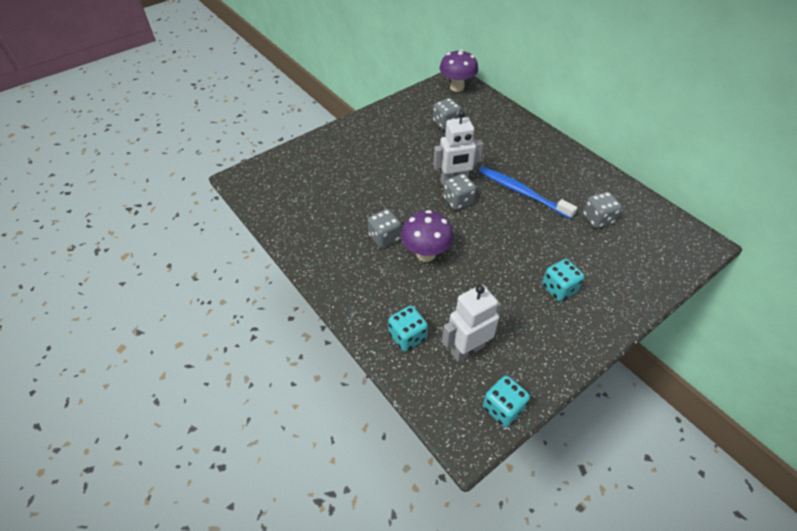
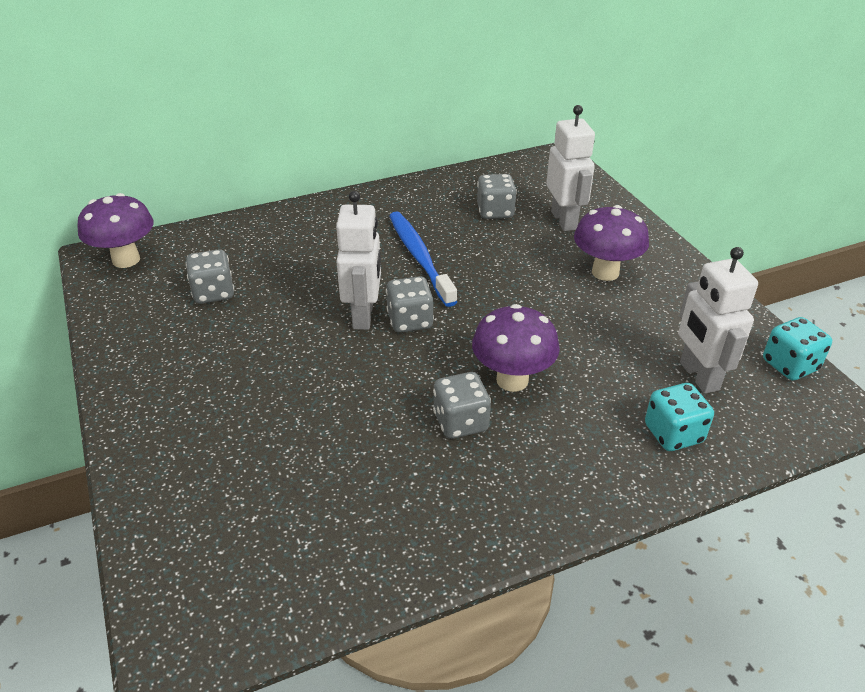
camera: 75 degrees left, 10 degrees down
(522, 192) = (419, 257): blue toothbrush -> blue toothbrush turned 105 degrees clockwise
(559, 289) = (605, 272): turquoise dice -> purple mushroom
(612, 258) = (564, 220): none -> white robot

